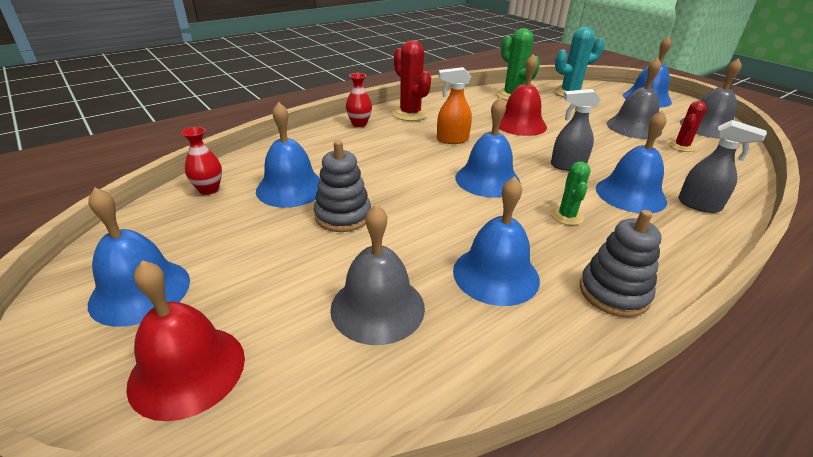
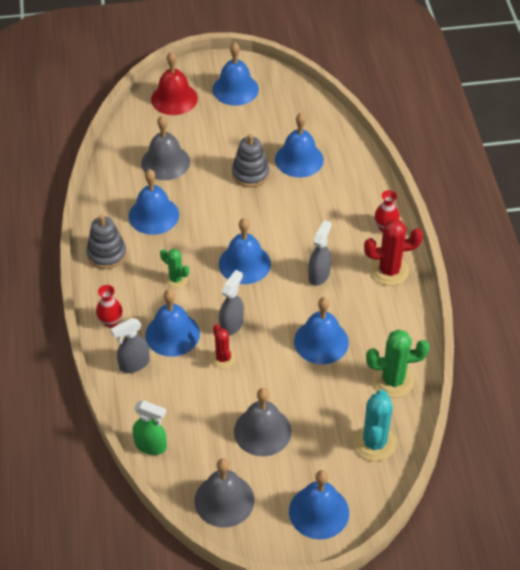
camera: 120 degrees right, 15 degrees up
(209, 189) = (321, 123): red vase -> red vase (110, 321)
(452, 140) = (319, 275): orange spray bottle -> grey spray bottle
(520, 124) = (321, 341): red bell -> blue bell
(681, 146) = (207, 436): red cactus -> red cactus (222, 358)
(741, 168) = (151, 445): none -> green spray bottle

